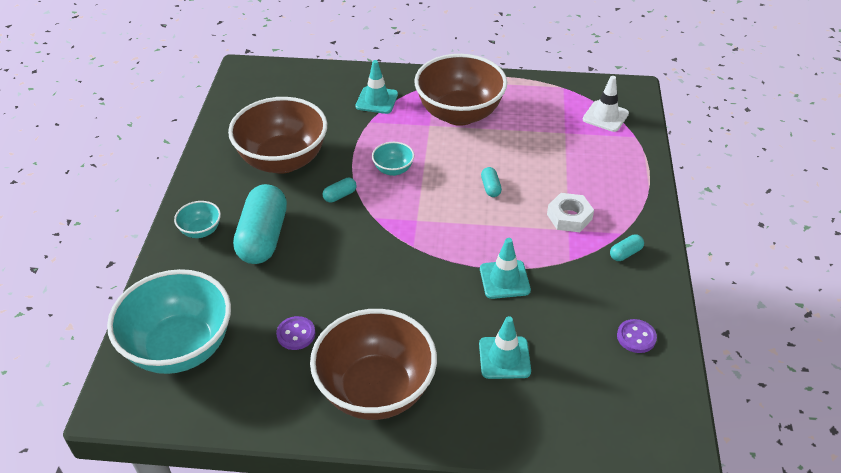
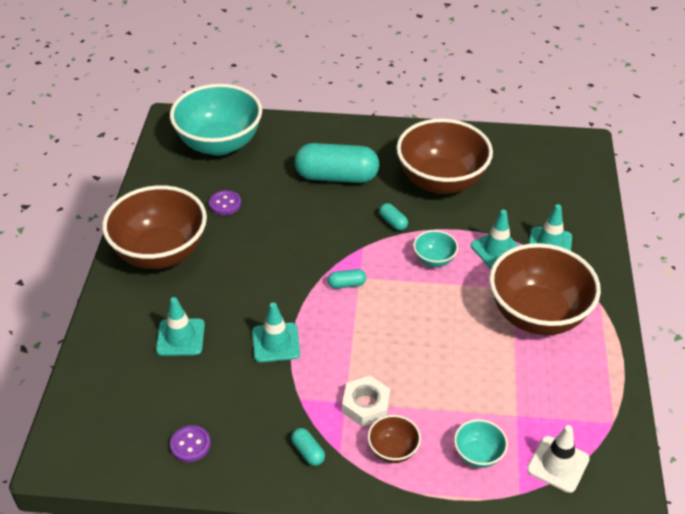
camera: 90 degrees right, 0 degrees up
(201, 231) = (345, 140): turquoise bowl -> turquoise bowl (478, 454)
(382, 130) = (497, 250): none -> turquoise traffic cone
(490, 187) = (411, 338): turquoise capsule -> turquoise capsule (346, 284)
(612, 201) = (393, 450): none -> brown bowl

